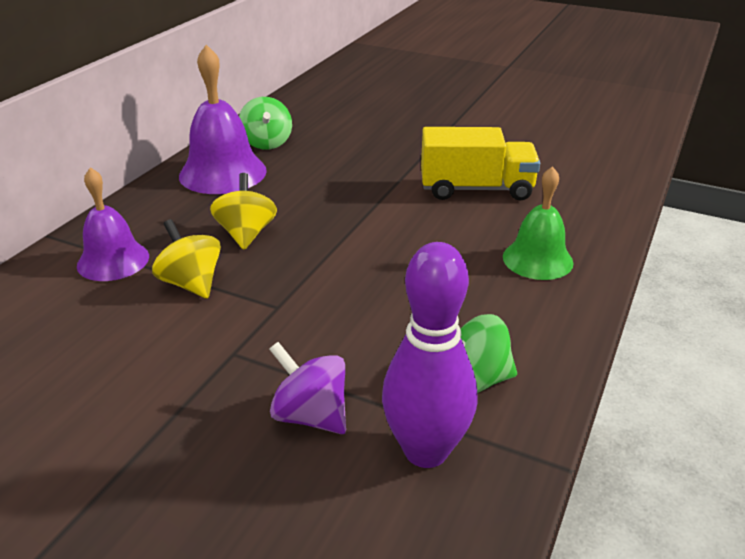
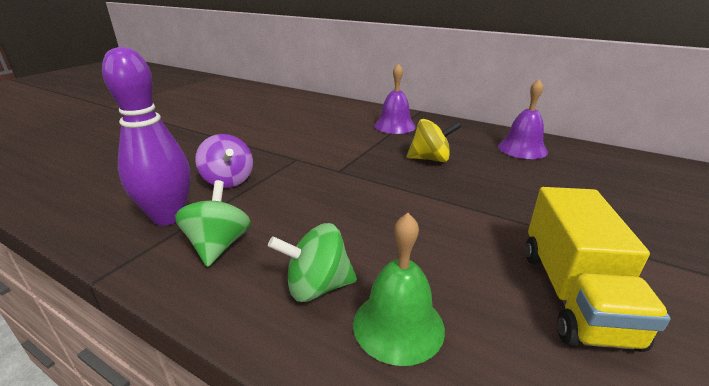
camera: 95 degrees right, 5 degrees down
(191, 283) = (369, 145): yellow spinning top -> none
(223, 173) = (522, 149): purple bell -> purple bell, size x0.67
(267, 143) = (593, 164): green spinning top -> green spinning top (317, 287)
(310, 415) = (228, 180): purple spinning top -> purple spinning top turned 105 degrees clockwise

